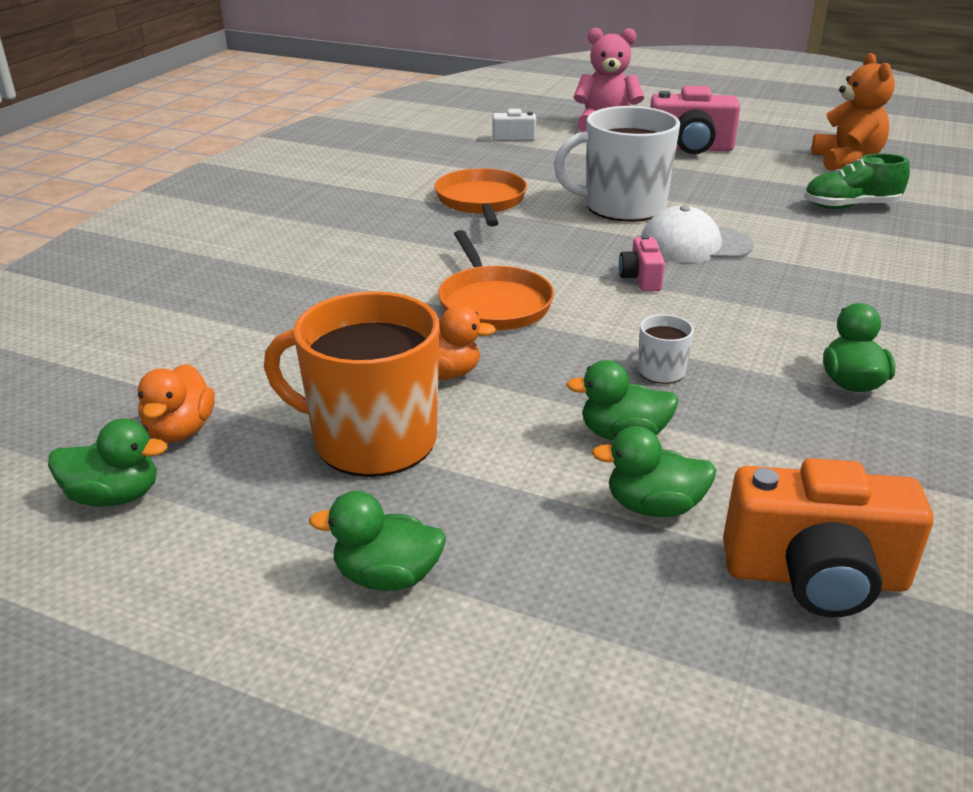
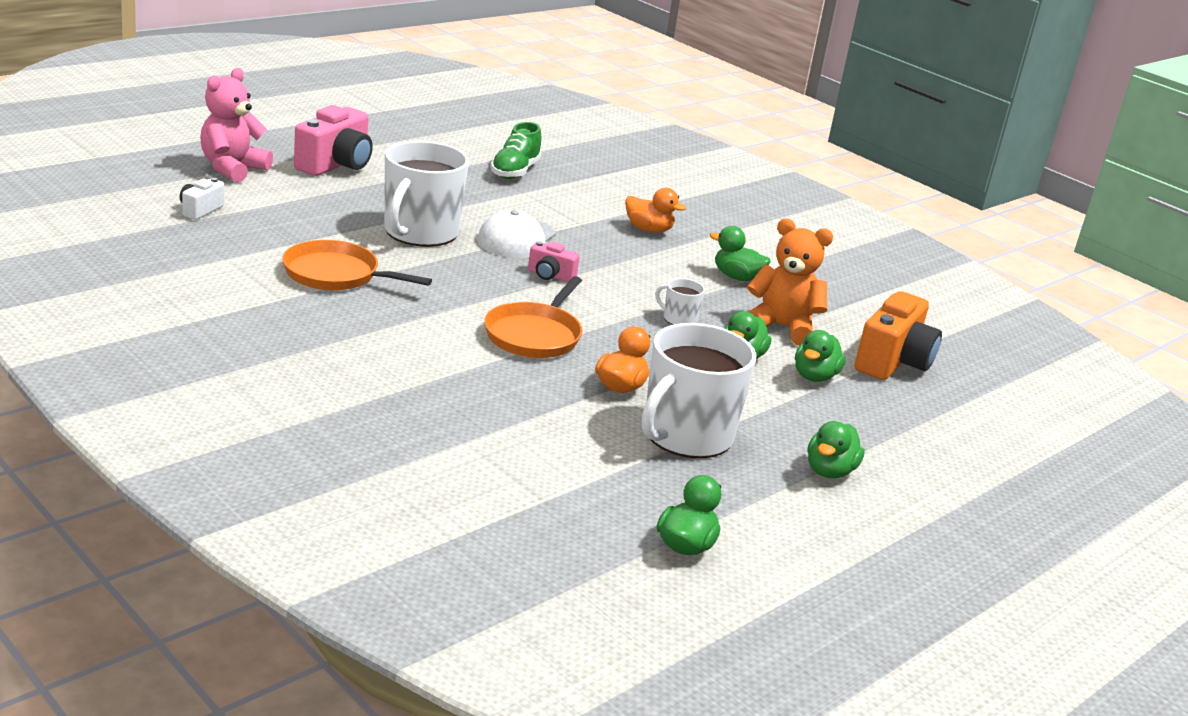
camera: 70 degrees left, 5 degrees down
(180, 430) = (617, 502): orange duck -> orange duck (648, 230)
(371, 440) = (686, 435): orange mug -> white mug
(493, 303) = (534, 335): orange pan -> orange pan turned 105 degrees clockwise
(846, 161) = (438, 136): orange teddy bear -> orange teddy bear (782, 327)

